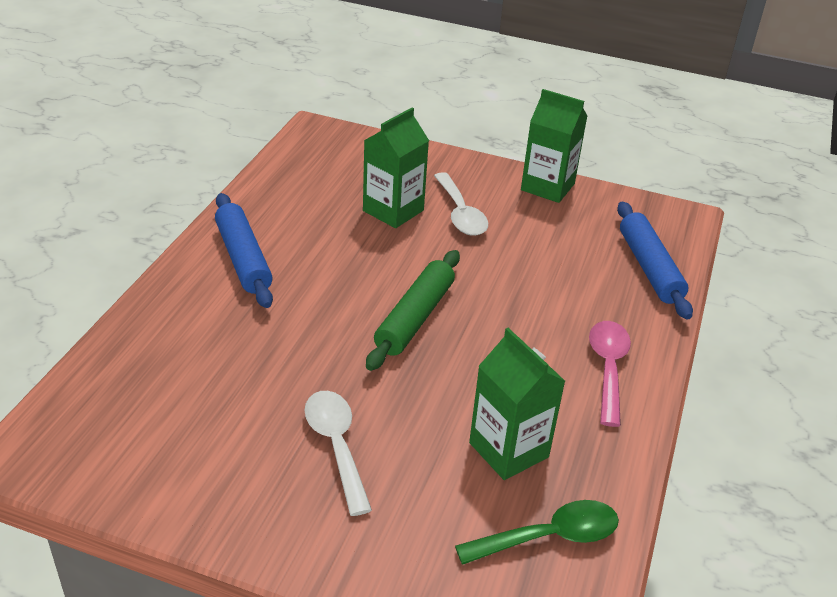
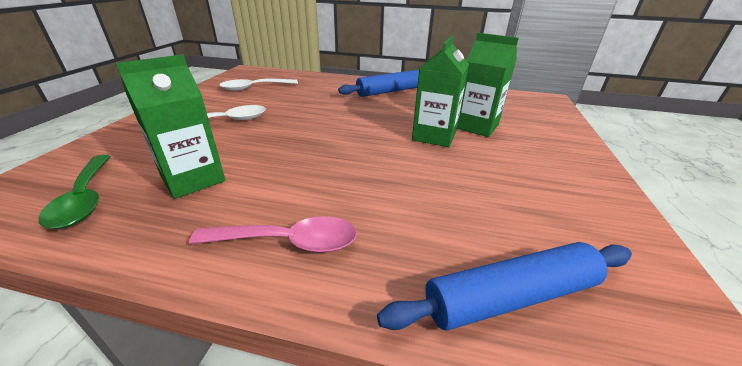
camera: 85 degrees right, 5 degrees down
(414, 318) = (349, 138): green rolling pin -> none
(460, 213) = (500, 152): white spoon -> white spoon (254, 88)
(547, 187) = (608, 202): green carton -> green carton (434, 136)

